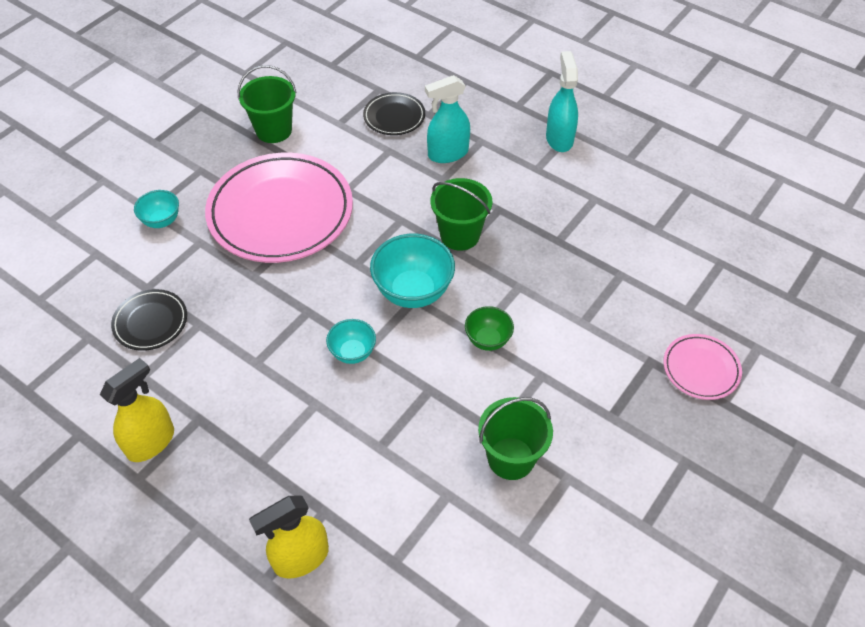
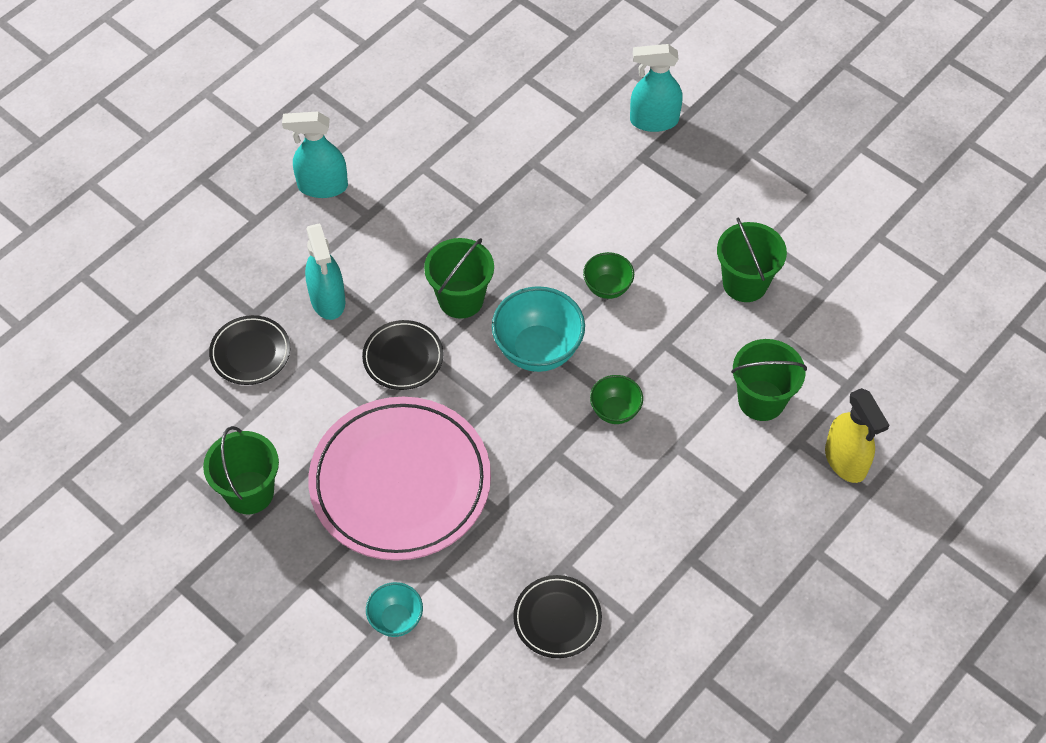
camera: 85 degrees left, 5 degrees up
(151, 442) = (717, 604): yellow spray bottle -> none
(353, 353) = (615, 411): turquoise bowl -> green bowl
(370, 476) = (761, 400): none -> green bucket
(397, 203) = (403, 357): none -> black plate
(701, 369) = (653, 120): pink plate -> turquoise spray bottle

